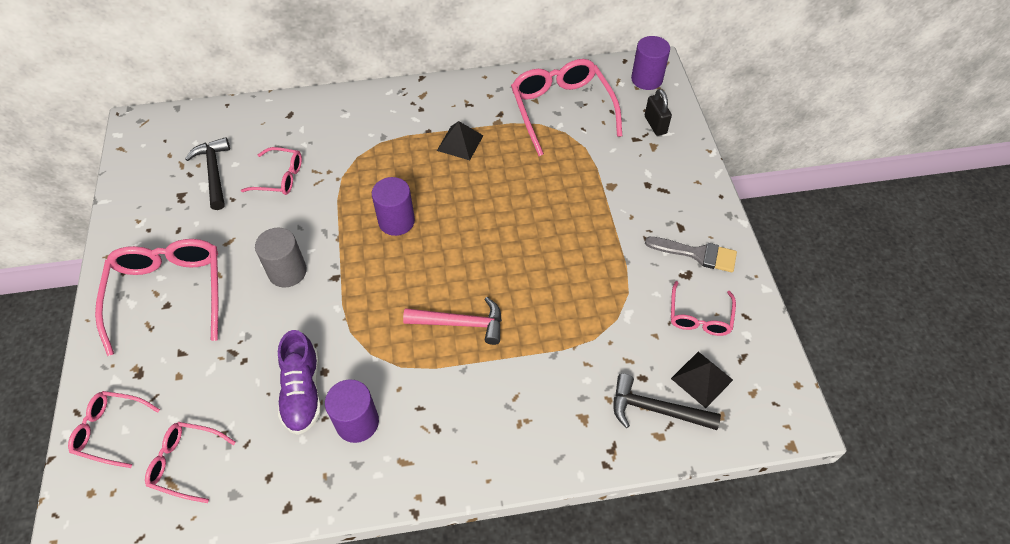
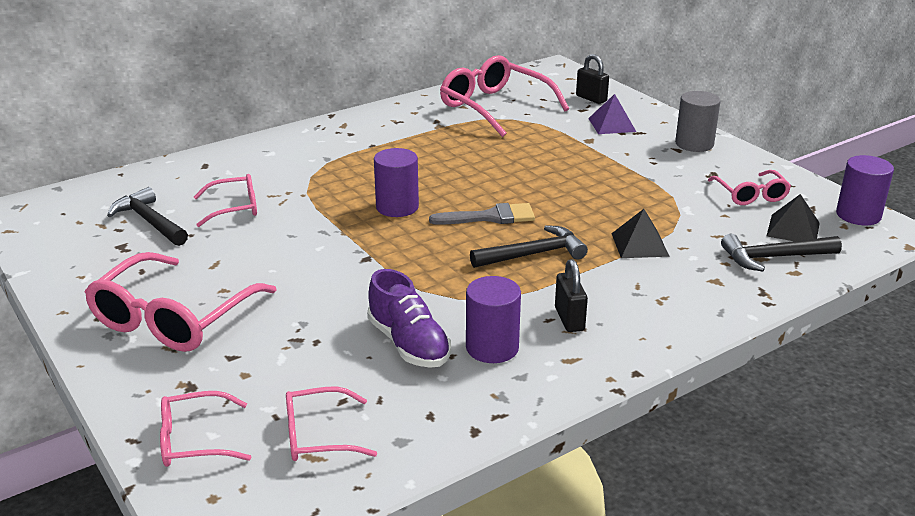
camera: 25 degrees left, 25 degrees down
(169, 294) = (174, 318): pink glasses -> pink glasses turned 120 degrees counterclockwise
(287, 272) = (307, 267): grey cylinder -> grey cylinder (694, 144)
(435, 414) = (569, 319): none -> black padlock
(460, 143) = (413, 145): black pyramid -> black pyramid (640, 244)
(461, 323) = (533, 254): pink hammer -> black hammer
(646, 79) = (555, 75): purple cylinder -> purple cylinder (858, 215)
(646, 170) = (611, 124): none -> purple pyramid
(697, 254) = (709, 161): grey brush -> grey brush (490, 217)

